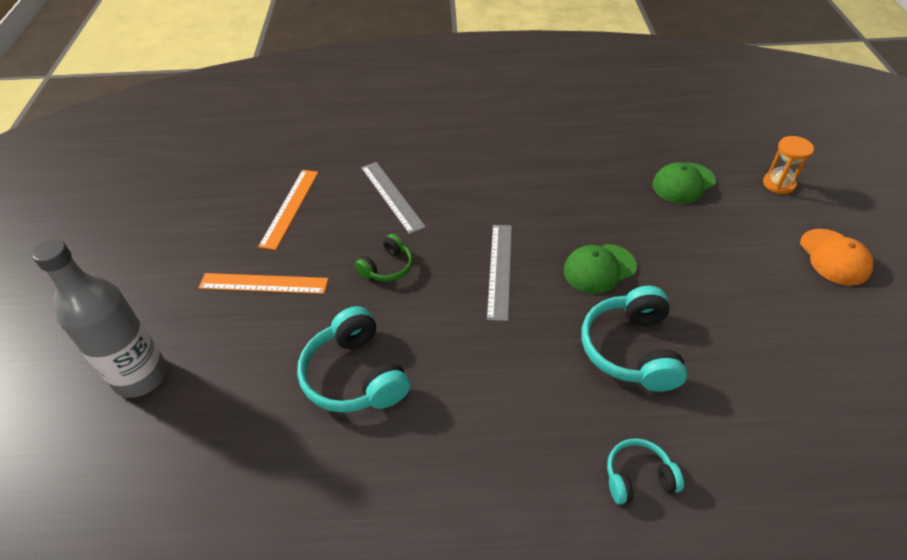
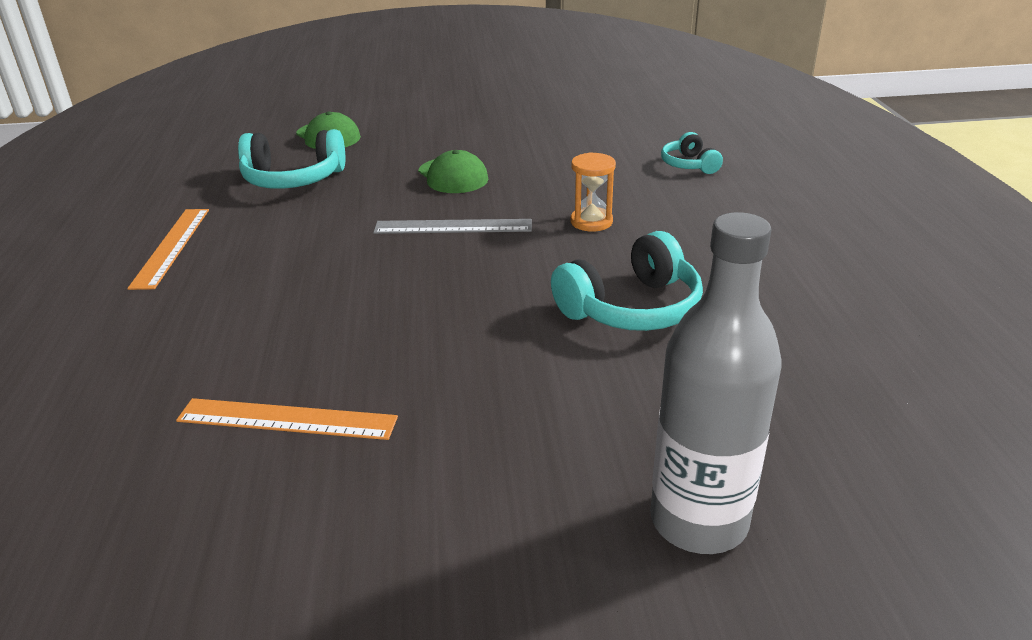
camera: 95 degrees left, 15 degrees down
(263, 283) = (477, 416): orange ruler -> orange ruler (171, 247)
(387, 267) = (445, 303): green headphones -> none
(392, 196) = (290, 313): grey ruler -> none
(631, 350) = (558, 164): turquoise headphones -> turquoise headphones (293, 179)
(778, 184) = (343, 101): orange hourglass -> orange hourglass (591, 222)
(834, 257) = (443, 91): orange cap -> none

